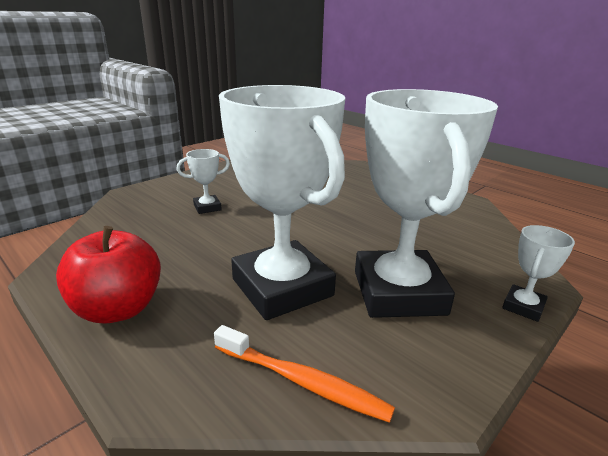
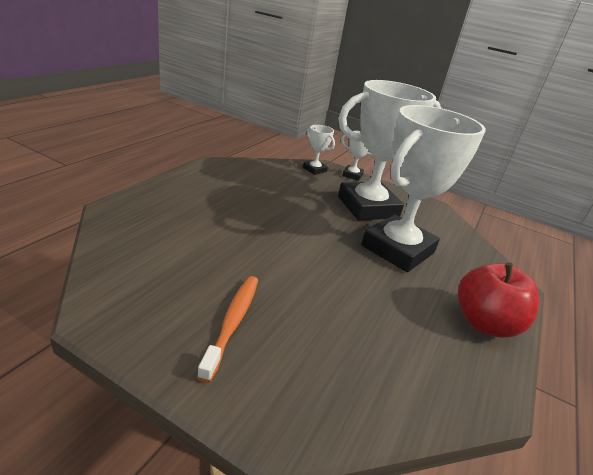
camera: 110 degrees left, 5 degrees up
(207, 207) = (292, 317): white trophy -> white trophy (314, 170)
(302, 381) = (460, 239): orange toothbrush -> orange toothbrush (232, 322)

